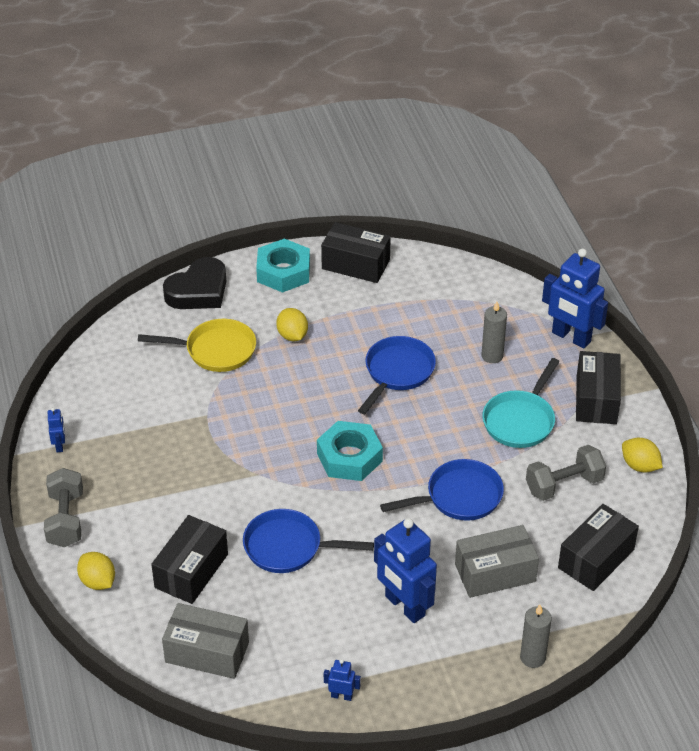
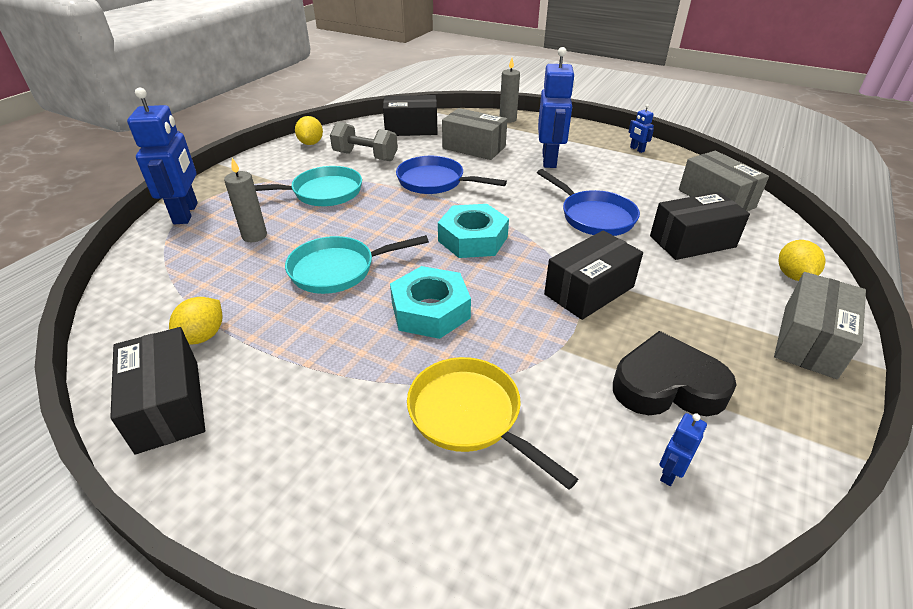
camera: 135 degrees left, 5 degrees down
(59, 445) = (784, 429): blue robot -> blue robot (670, 472)
(66, 519) = (809, 341): grey dumbbell -> grey box
(198, 291) = (383, 539): black heart -> black heart (667, 385)
(283, 272) = (245, 468): turquoise nut -> turquoise nut (430, 310)
(292, 335) = (366, 369): yellow lemon -> yellow lemon (203, 336)
(397, 372) = (338, 270): blue pan -> turquoise pan
(596, 399) = (259, 177): black box -> black box (589, 290)

